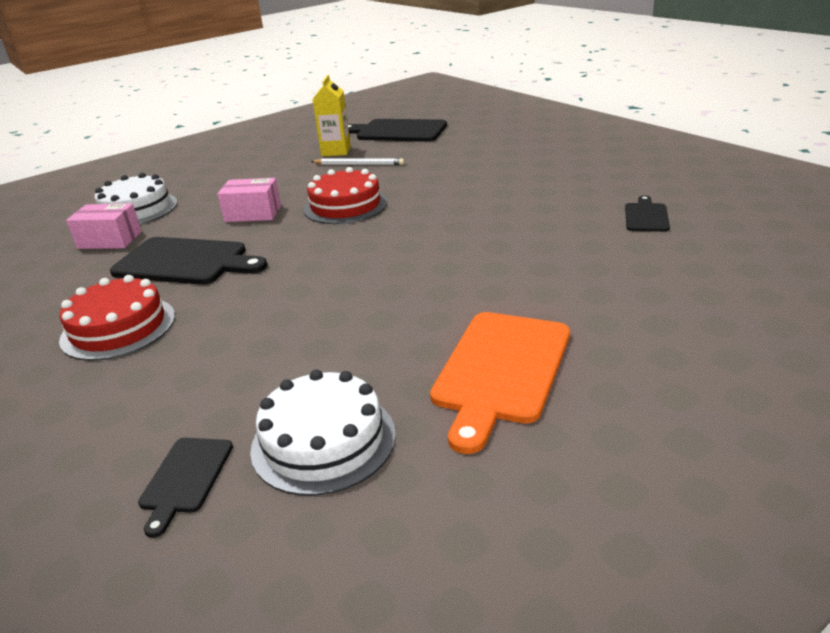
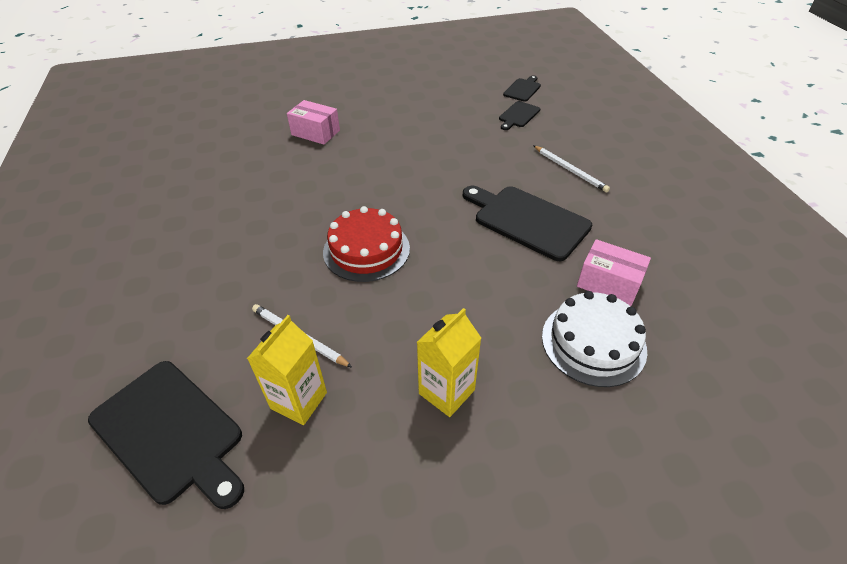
camera: 160 degrees left, 15 degrees up
(118, 327) = (570, 170): red cake -> white pencil
(244, 172) = (446, 392): none -> yellow carton
(253, 213) = (457, 273): pink box -> pink box (315, 133)
(323, 441) = (466, 88): white cake -> none
(501, 370) = (377, 92): orange cutting board -> none
(646, 216) = (187, 151): black cutting board -> black cutting board (518, 115)

